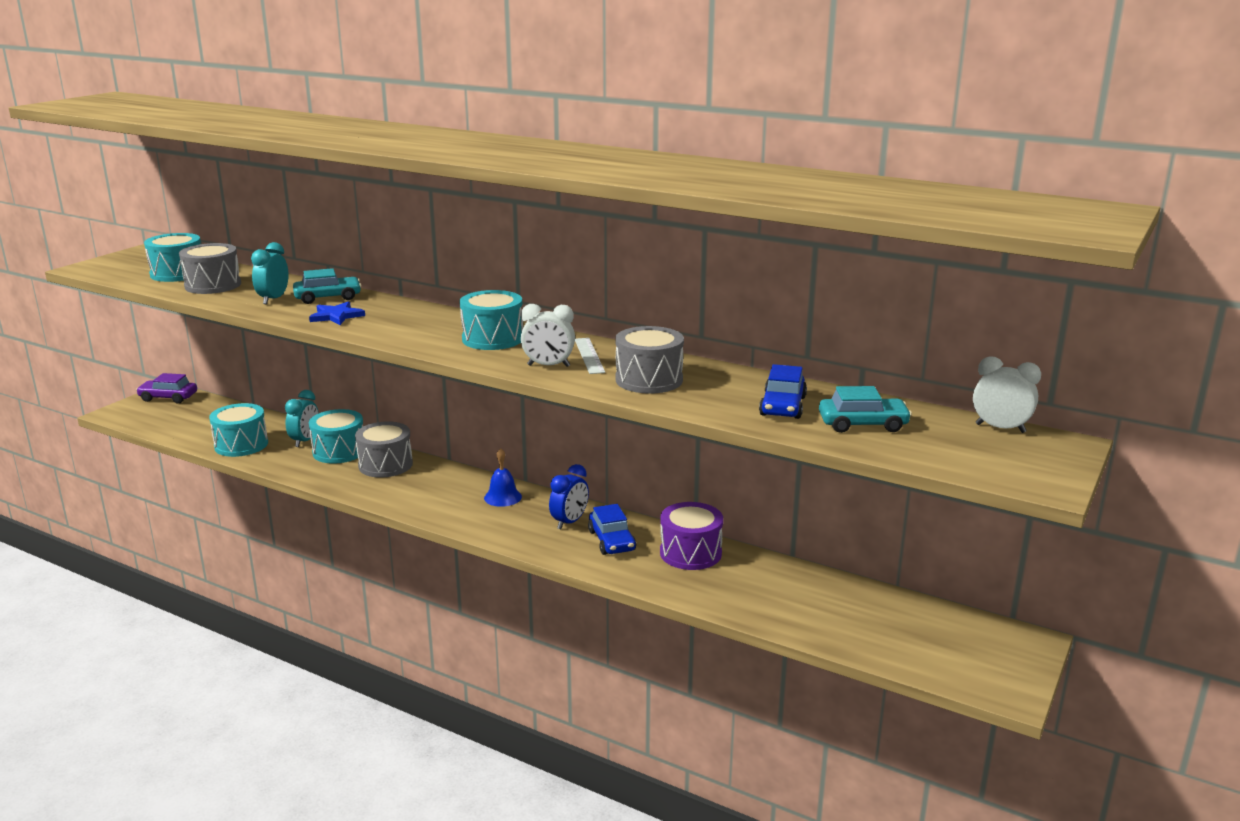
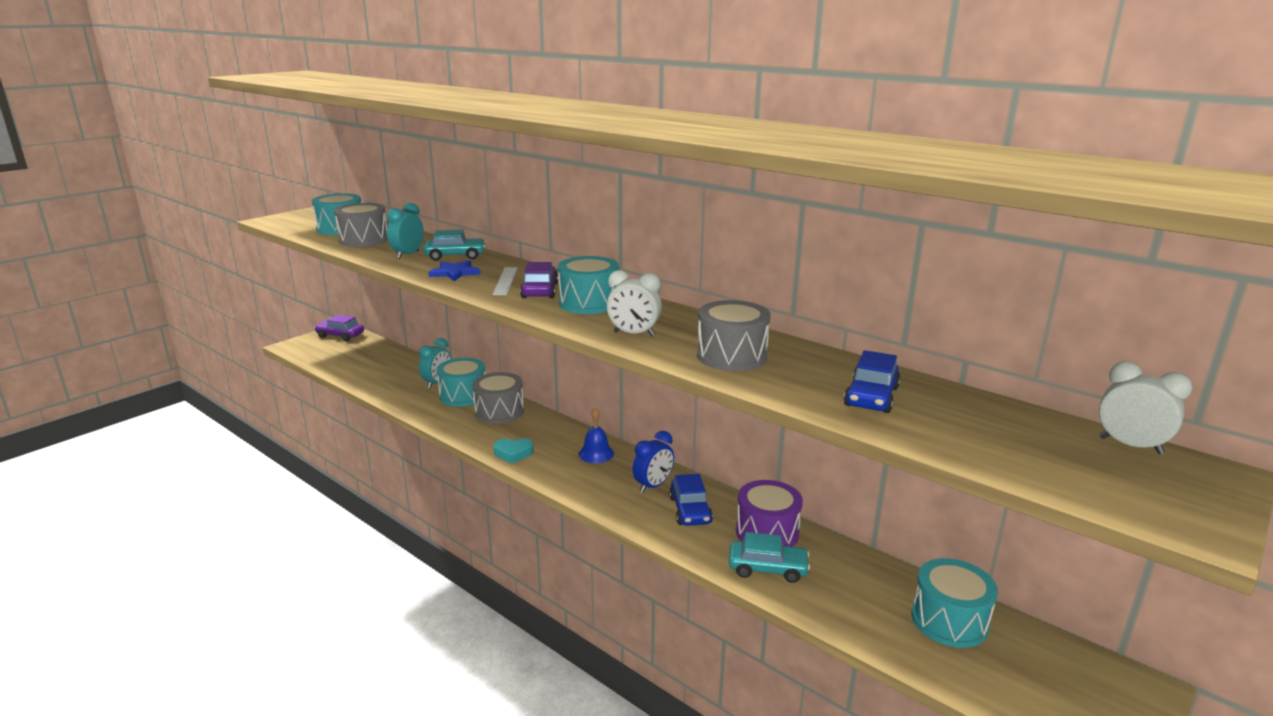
camera: 10 degrees right, 0 degrees up
(241, 445) = (383, 382): turquoise drum -> turquoise drum (949, 621)
(414, 505) = (513, 453): none -> turquoise heart
(436, 329) = (539, 291): none -> purple car
(589, 355) = (677, 326): white ruler -> white ruler (505, 281)
(862, 424) = (962, 426): turquoise car -> turquoise car (767, 568)

